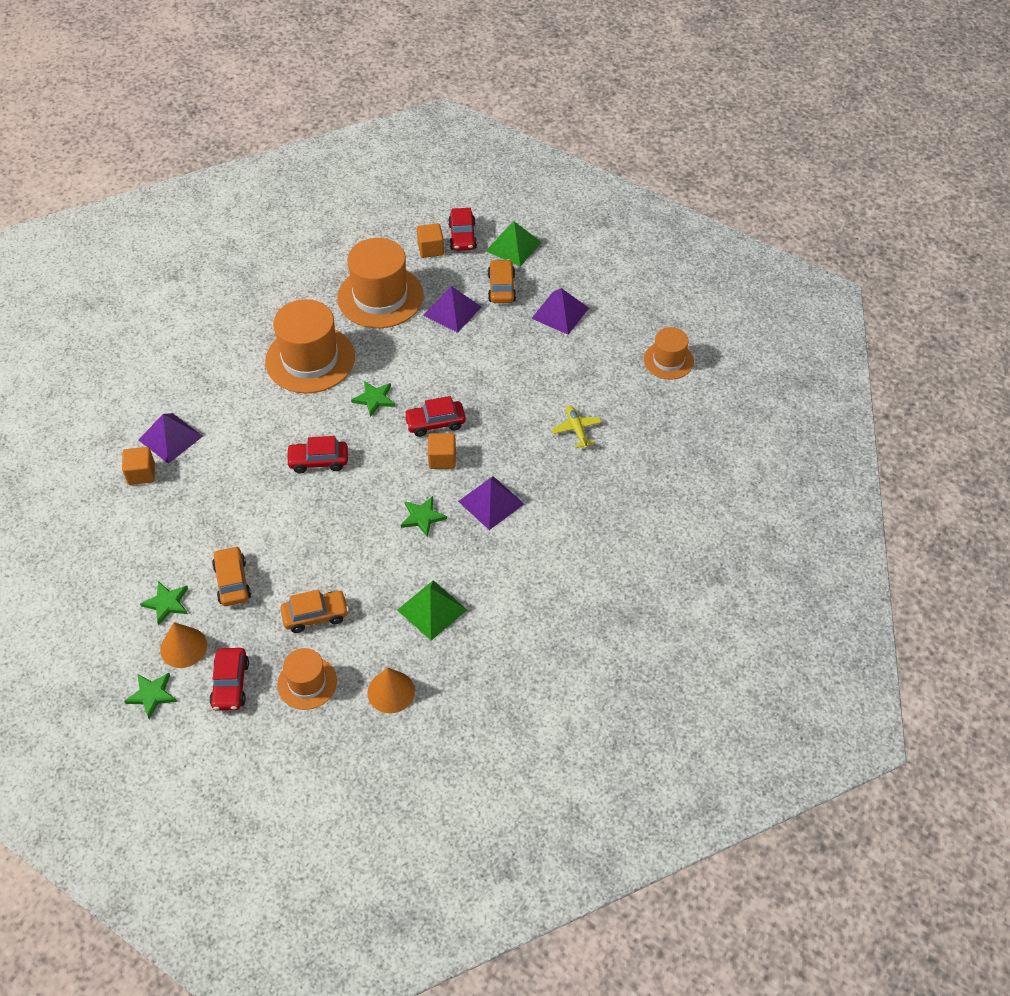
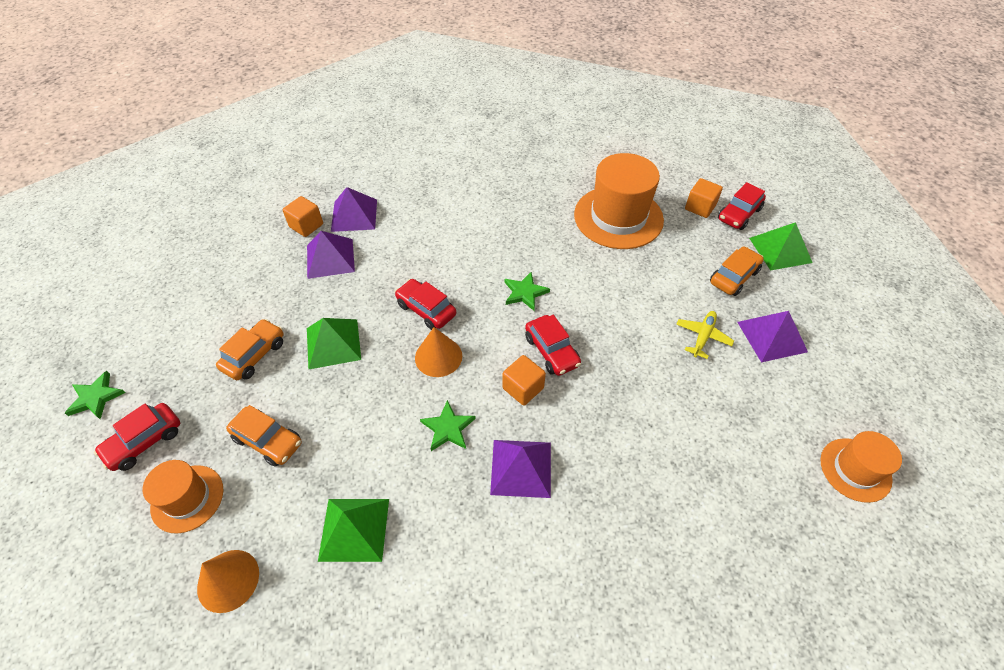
camera: 45 degrees right, 0 degrees up
(166, 603) = (198, 333): green star -> none
(183, 647) = (161, 378): orange cone -> orange cone (438, 356)
(280, 531) = (333, 343): none -> green pyramid
(310, 359) = (512, 227): orange hat -> none
(435, 423) = (551, 351): red car -> red car turned 150 degrees counterclockwise
(452, 311) = (668, 267): purple pyramid -> purple pyramid (330, 258)
(576, 429) = (680, 464): yellow plane -> yellow plane (703, 336)

